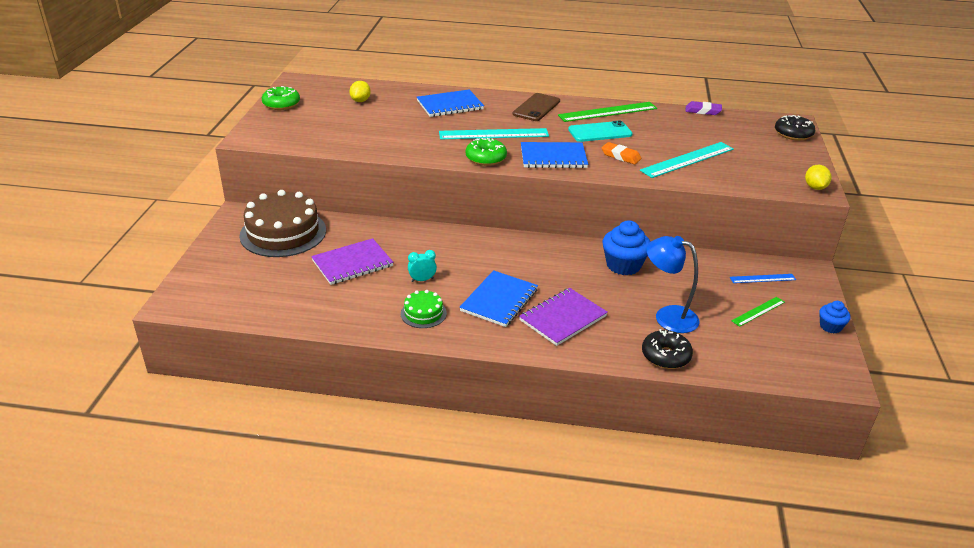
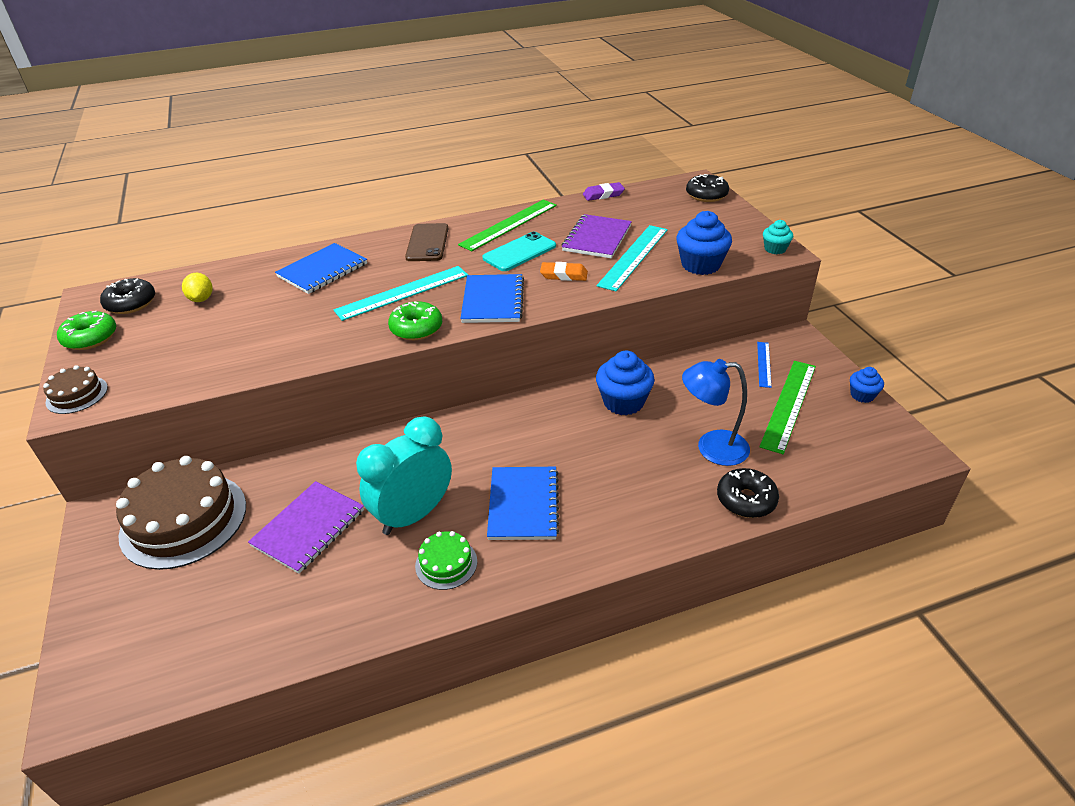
camera: 25 degrees left, 5 degrees up
(255, 133) = (77, 395): none -> brown cake
(316, 91) = (131, 303): none -> black donut
(422, 280) = (413, 515): turquoise clock -> turquoise clock, size x2.41
(553, 157) = (492, 301): blue notebook -> blue notebook turned 60 degrees counterclockwise
(563, 318) = (609, 498): purple notebook -> purple notebook (597, 238)
(738, 180) = (700, 265): none -> blue cupcake
(758, 311) = (789, 405): green ruler -> green ruler, size x1.86
(762, 278) = (764, 364): blue ruler -> blue ruler turned 45 degrees counterclockwise
(815, 187) = (775, 249): yellow lemon -> turquoise cupcake

